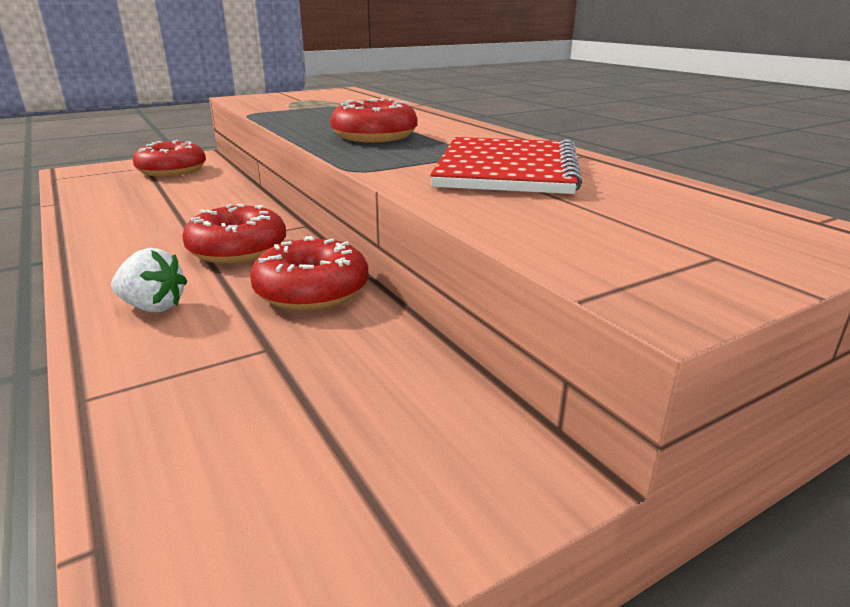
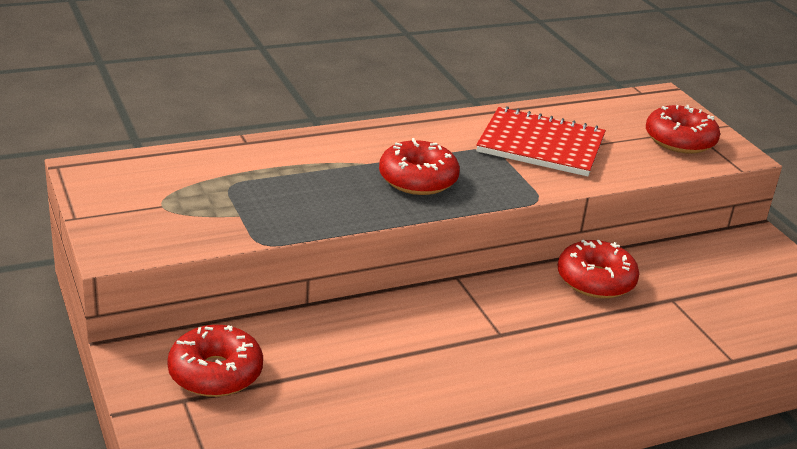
camera: 85 degrees left, 5 degrees up
(153, 307) = (622, 347): white strawberry -> none
(238, 249) = (515, 313): red donut -> red donut (680, 140)

